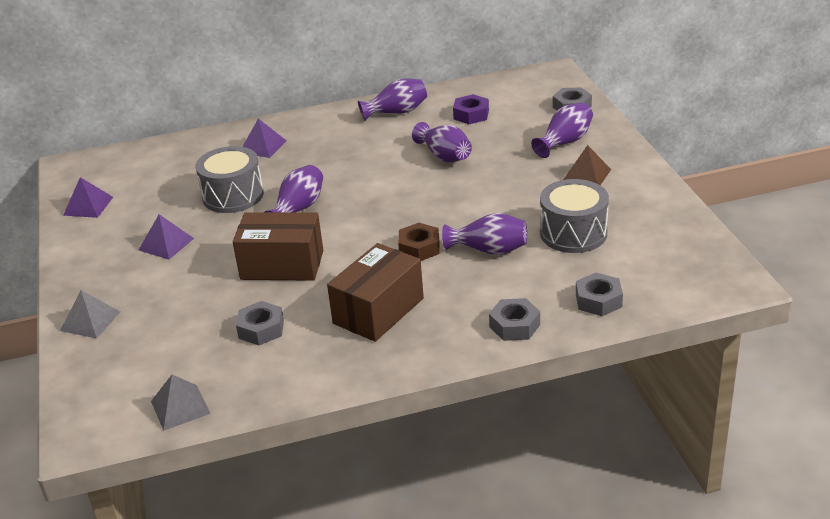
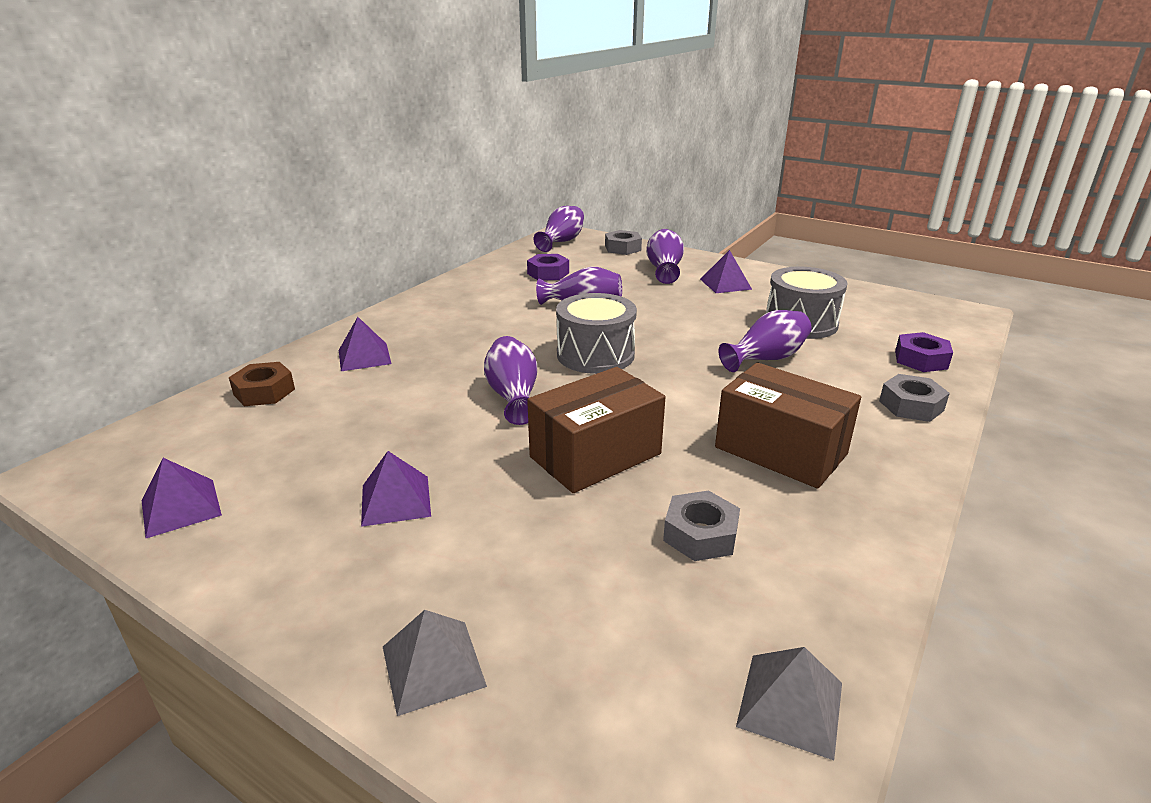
camera: 45 degrees left, 5 degrees down
(233, 196) = (406, 413): grey drum -> grey drum (595, 355)
(378, 311) = (780, 450): brown box -> brown box turned 45 degrees counterclockwise
(397, 112) = (472, 290): purple vase -> purple vase (561, 242)
(419, 248) = (704, 381): brown nut -> brown nut (264, 392)
(586, 175) = (725, 284): brown pyramid -> purple pyramid
(598, 300) = (921, 359): grey nut -> purple nut

